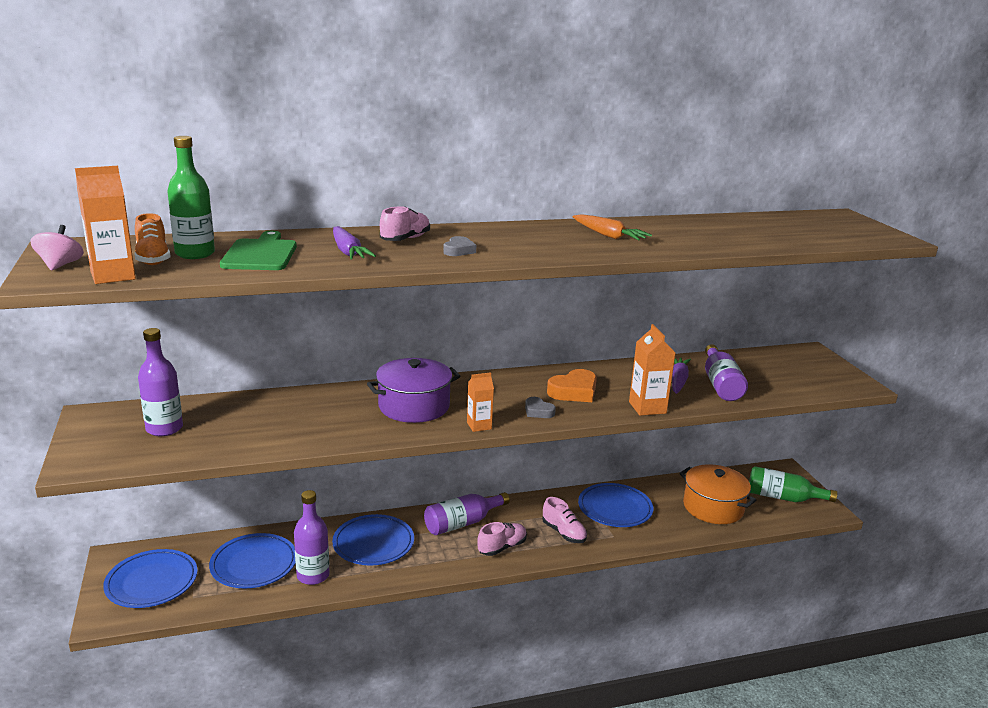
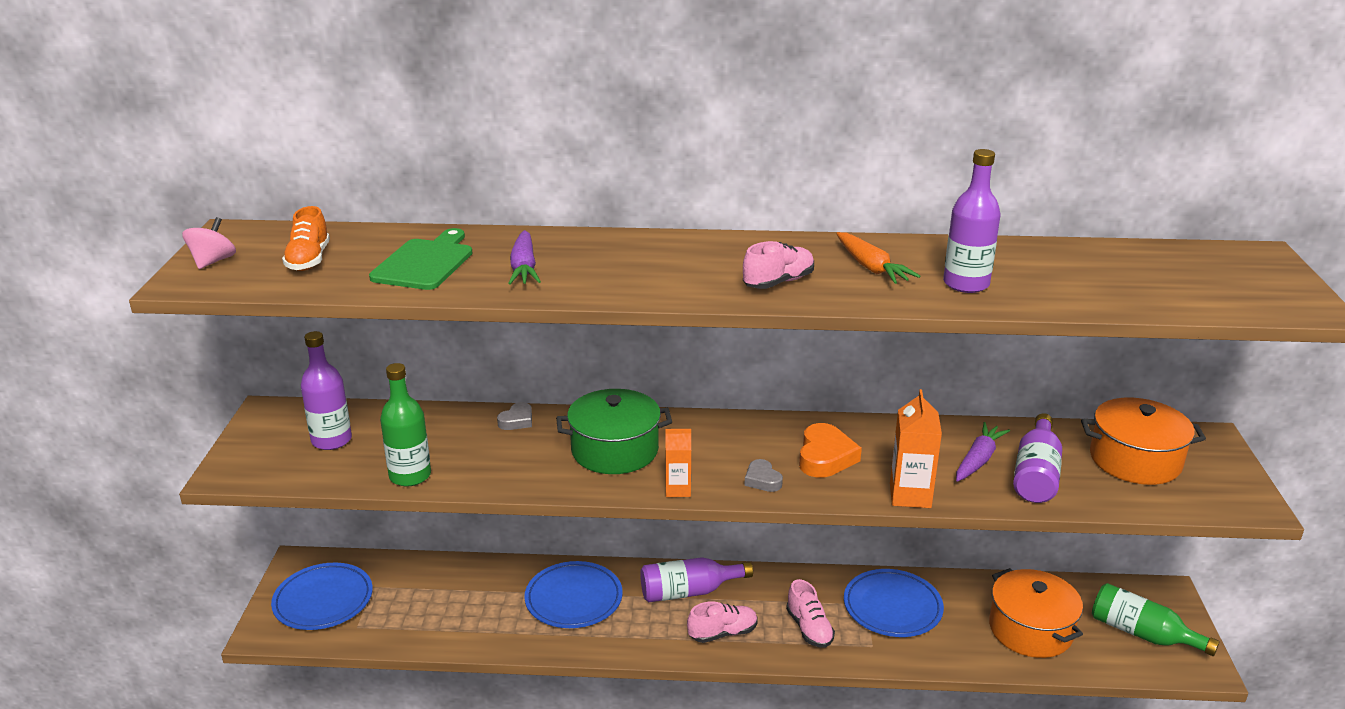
camera: 20 degrees right, 5 degrees up
(113, 276) = (254, 282): orange carton -> none
(195, 254) = (356, 256): green bottle -> green bottle (410, 476)
(254, 564) = (434, 600): blue plate -> none
(313, 575) = (491, 626): purple bottle -> purple bottle (966, 284)
(405, 239) = (605, 253): pink shoe -> pink shoe (778, 282)
(414, 406) = (615, 450): purple pot -> green pot
(458, 250) = (656, 277): grey heart -> grey heart (517, 420)
(574, 391) = (825, 457): orange heart -> orange heart turned 60 degrees counterclockwise
(775, 369) = (1135, 460): none -> orange pot

